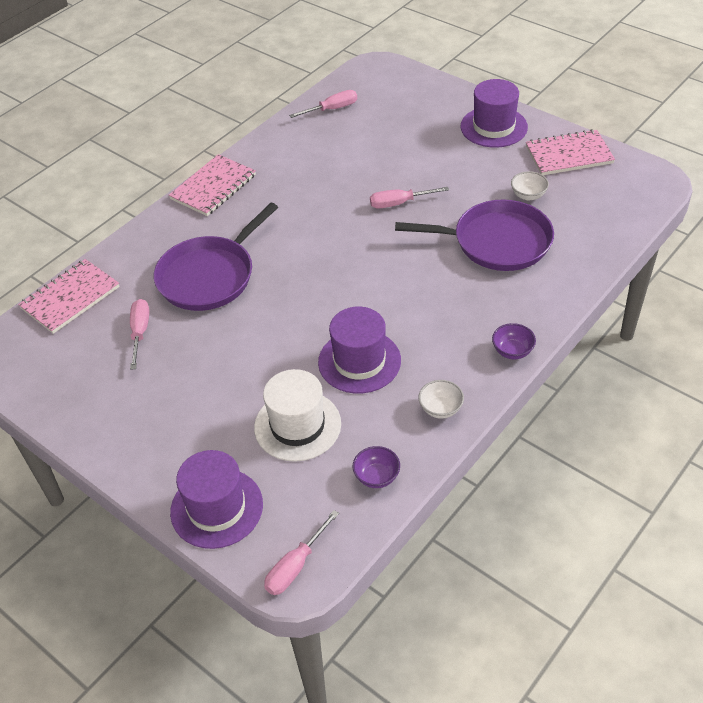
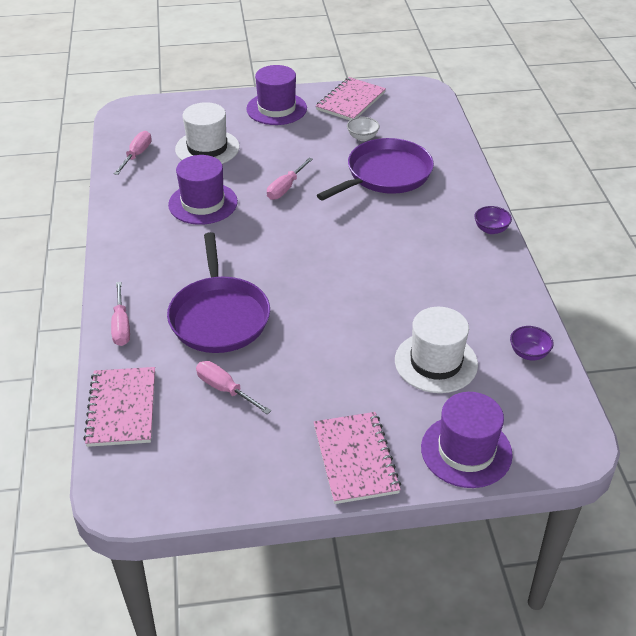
camera: 50 degrees left, 5 degrees down
(213, 187) = (122, 257): pink notebook -> pink notebook (355, 459)
(295, 566) = (566, 440): pink screwdriver -> pink screwdriver (121, 326)
(359, 361) = (412, 297): purple hat -> purple hat (203, 203)
(389, 132) = (207, 148): none -> white hat
(440, 409) = (502, 289): white bowl -> none

